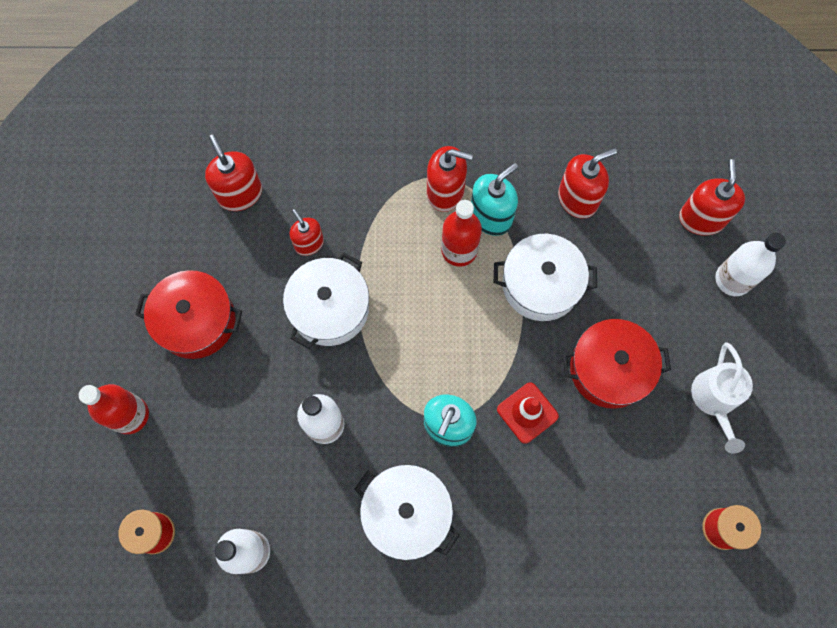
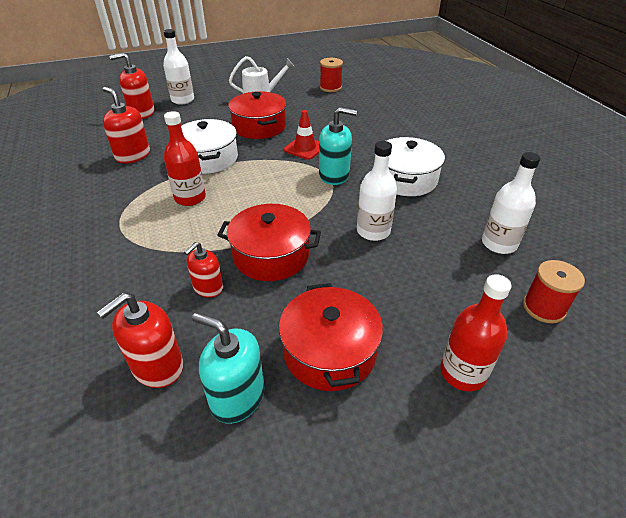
camera: 110 degrees left, 30 degrees down
(329, 309) = (271, 255): white pot -> red pot
(445, 192) = (134, 216): red soap dispenser -> none
(491, 217) = (155, 189): turquoise soap dispenser -> turquoise soap dispenser (237, 397)

